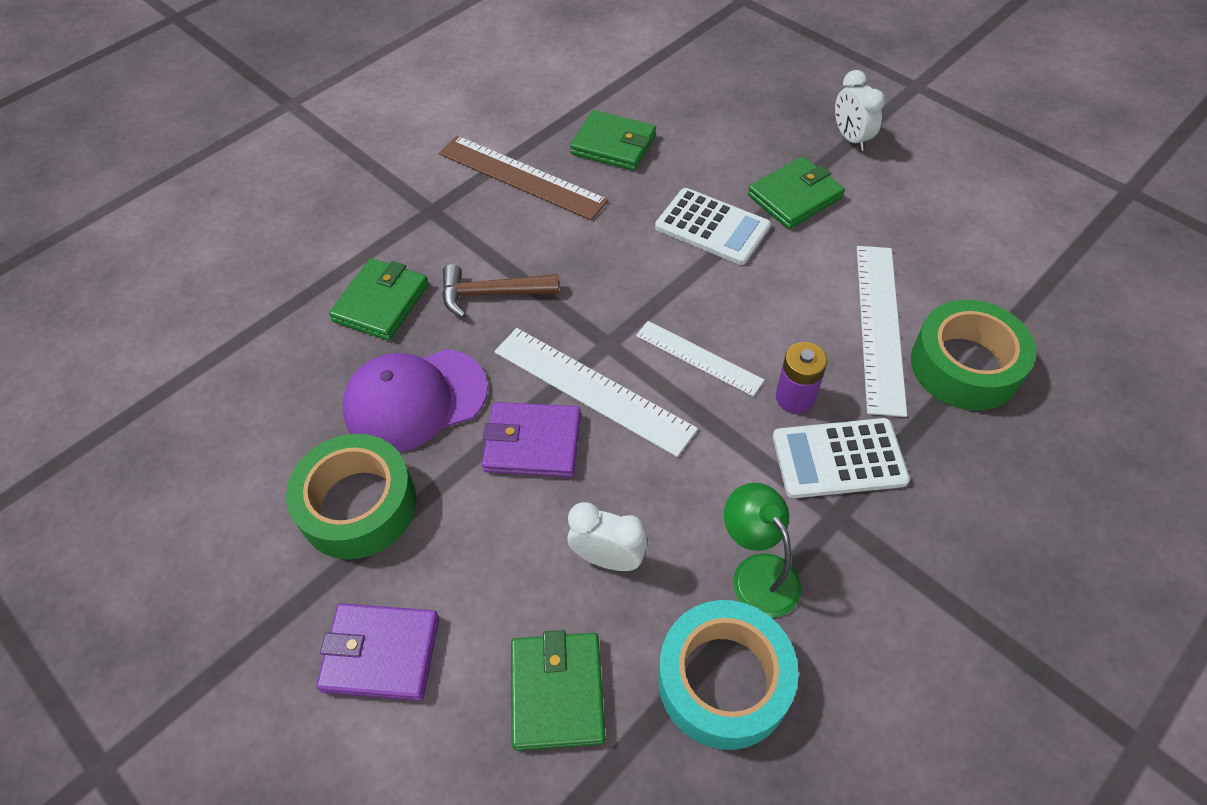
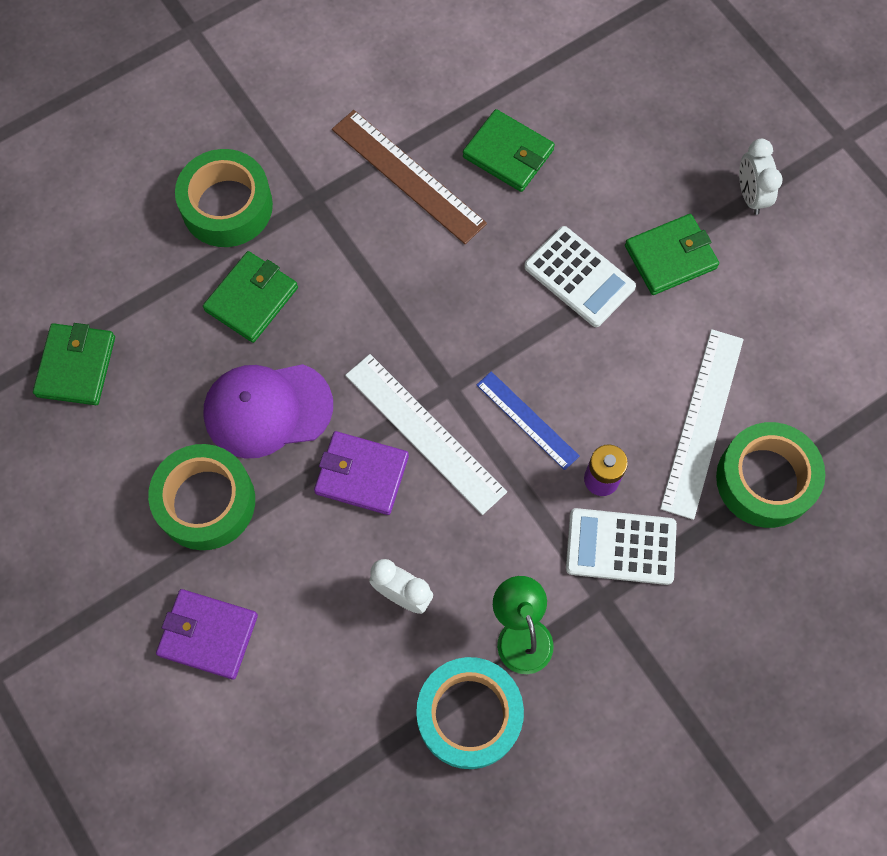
camera: 10 degrees right, 15 degrees up
(344, 230) = (227, 206): none -> green tape
(492, 294) = (354, 310): brown hammer -> none
(557, 692) = (339, 695): green wallet -> green wallet (76, 366)
(698, 357) = (527, 420): white ruler -> blue ruler

